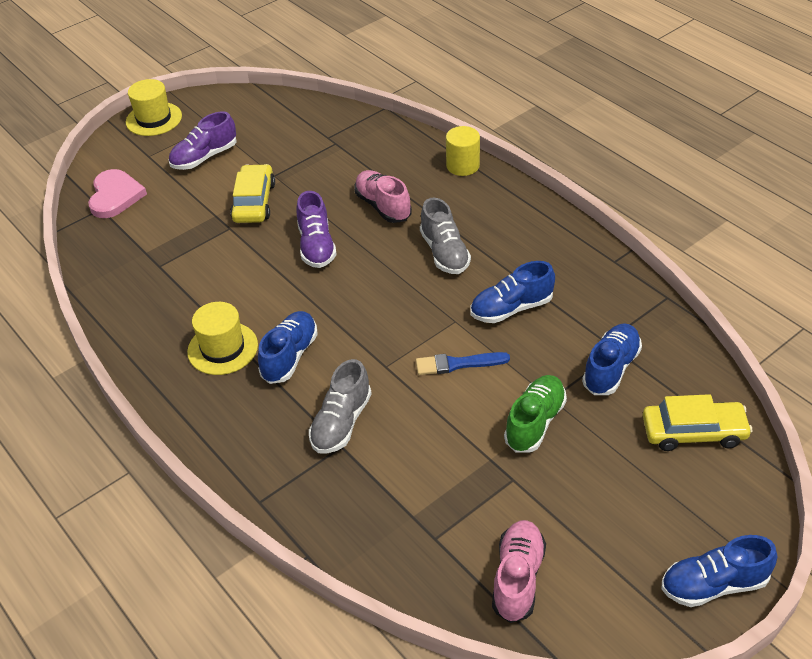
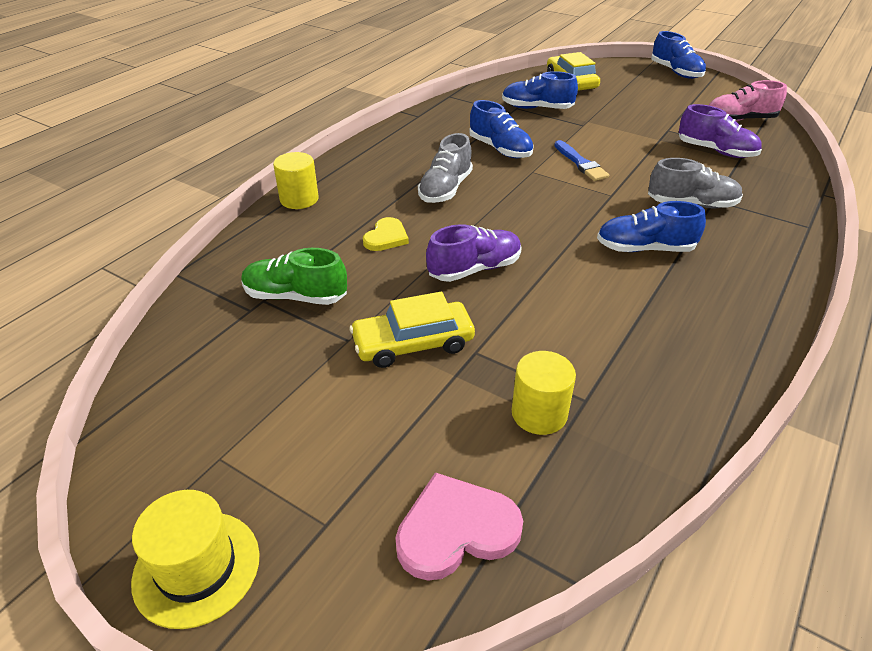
camera: 110 degrees left, 5 degrees down
(162, 243) = (539, 413): none -> yellow cylinder
(204, 157) = (317, 435): purple shoe -> purple shoe (715, 151)
(222, 348) = (673, 296): yellow hat -> none
(383, 206) = (386, 237): pink shoe -> yellow heart
(444, 253) = (445, 189): grey shoe -> grey shoe turned 150 degrees clockwise
(535, 422) = (611, 128): green shoe -> green shoe (295, 296)

